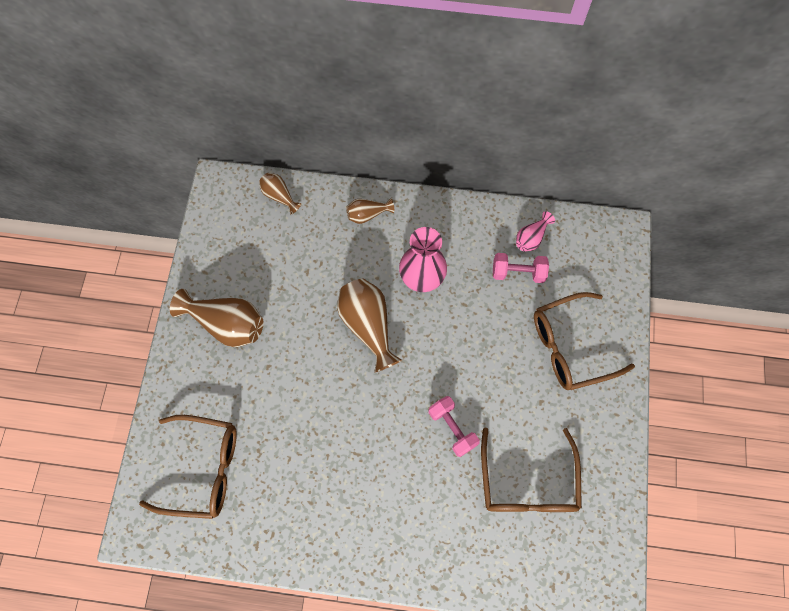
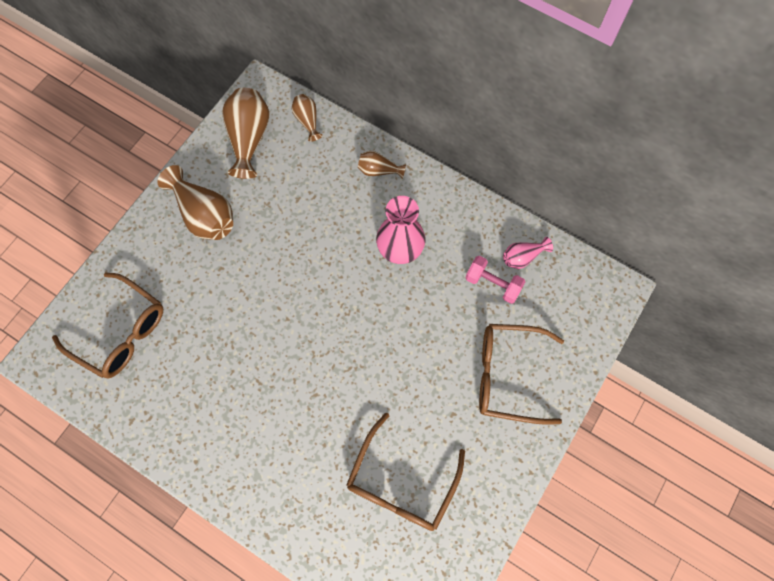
camera: 25 degrees right, 0 degrees up
(368, 326) = (328, 271): brown vase -> brown vase (249, 139)
(452, 428) = (356, 399): pink dumbbell -> none

